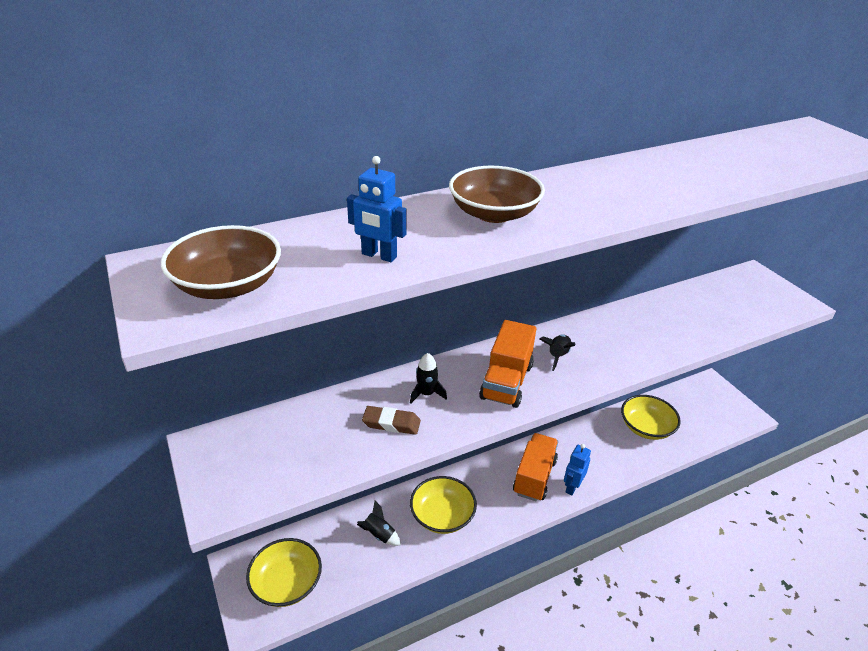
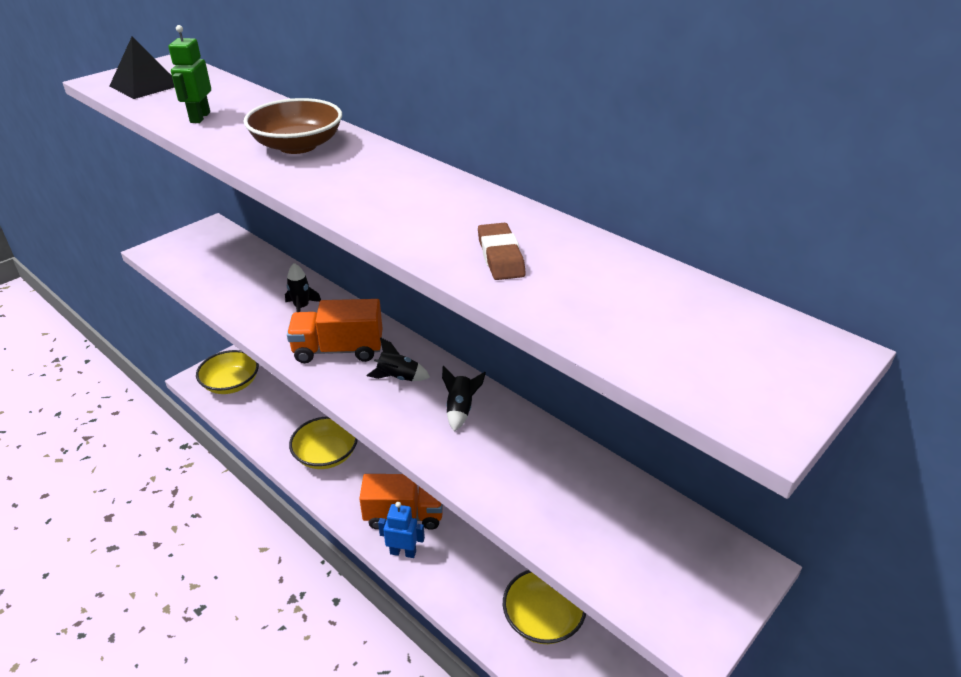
camera: 70 degrees right, 0 degrees up
(228, 285) = (145, 85): brown bowl -> black pyramid
(379, 256) = (200, 117): blue robot -> green robot
(379, 534) = (291, 420): black rocket -> black rocket (460, 410)
(391, 423) = (256, 298): brown eraser -> brown eraser (500, 256)

